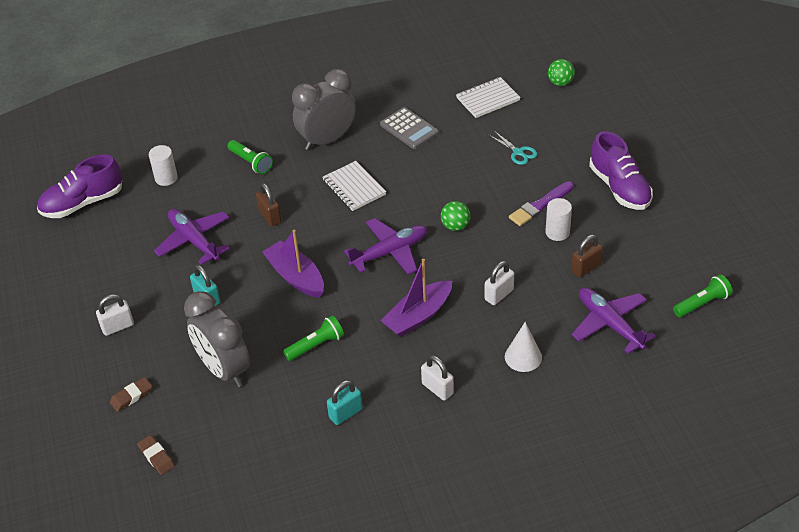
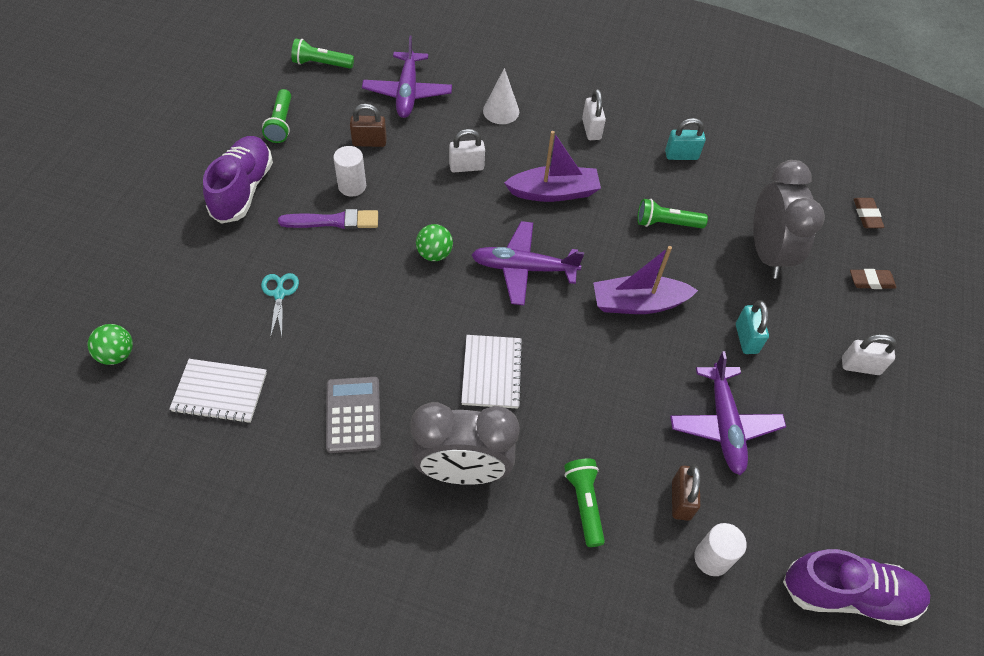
camera: 150 degrees left, 10 degrees up
(270, 216) = (615, 398): brown padlock -> brown padlock (681, 500)
(295, 277) = (638, 303): purple boat -> purple boat turned 90 degrees clockwise
(660, 241) = (281, 124): none -> green flashlight

